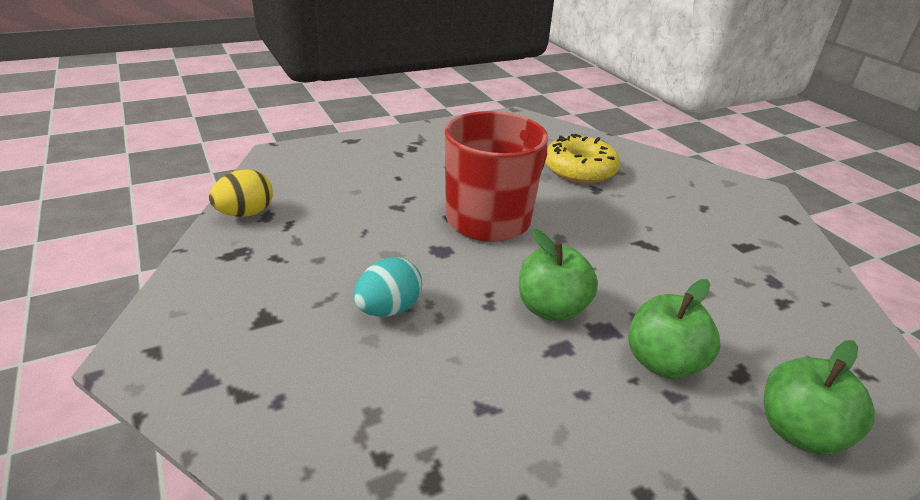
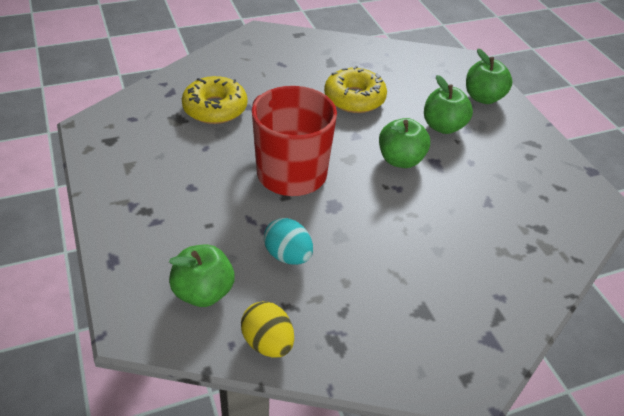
camera: 85 degrees left, 10 degrees up
(312, 179) = (203, 292): none -> green apple
(388, 309) = (407, 239): turquoise egg -> turquoise egg (288, 255)
(672, 267) = (354, 98): none -> yellow donut

